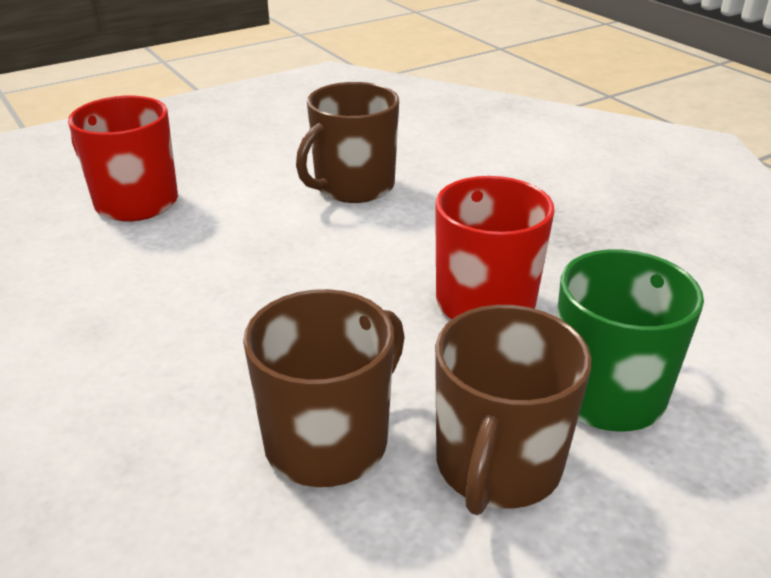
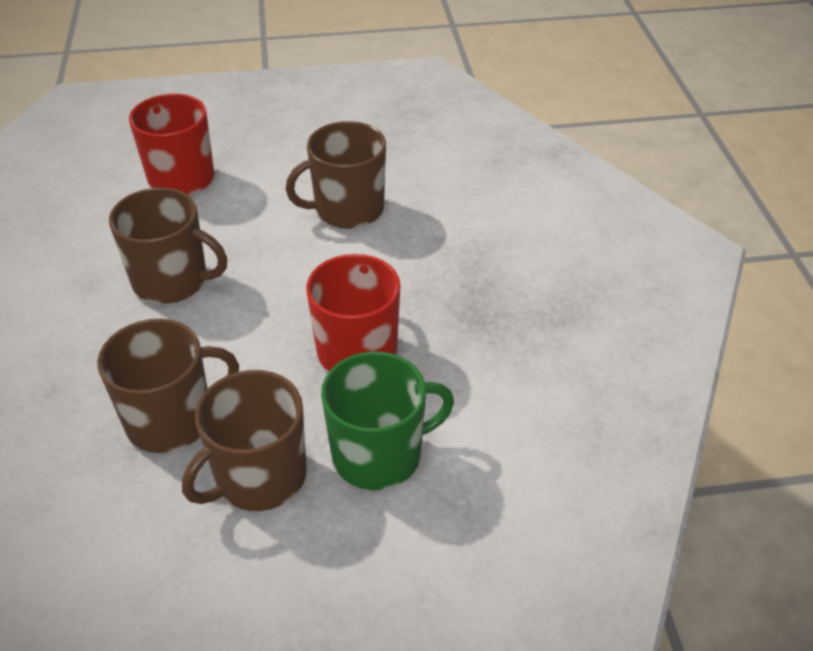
camera: 25 degrees right, 10 degrees up
(205, 297) = (172, 281): none -> brown mug

